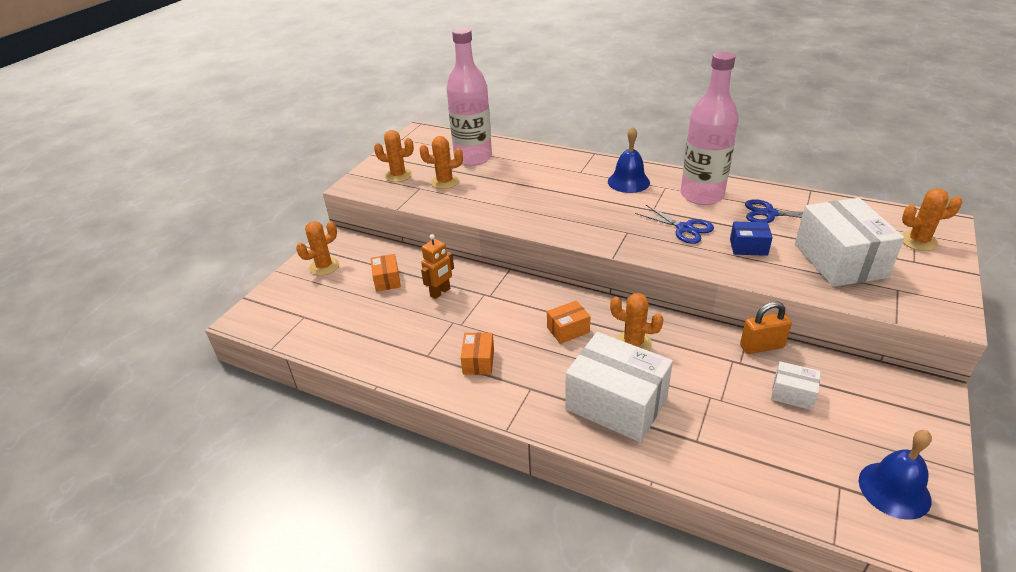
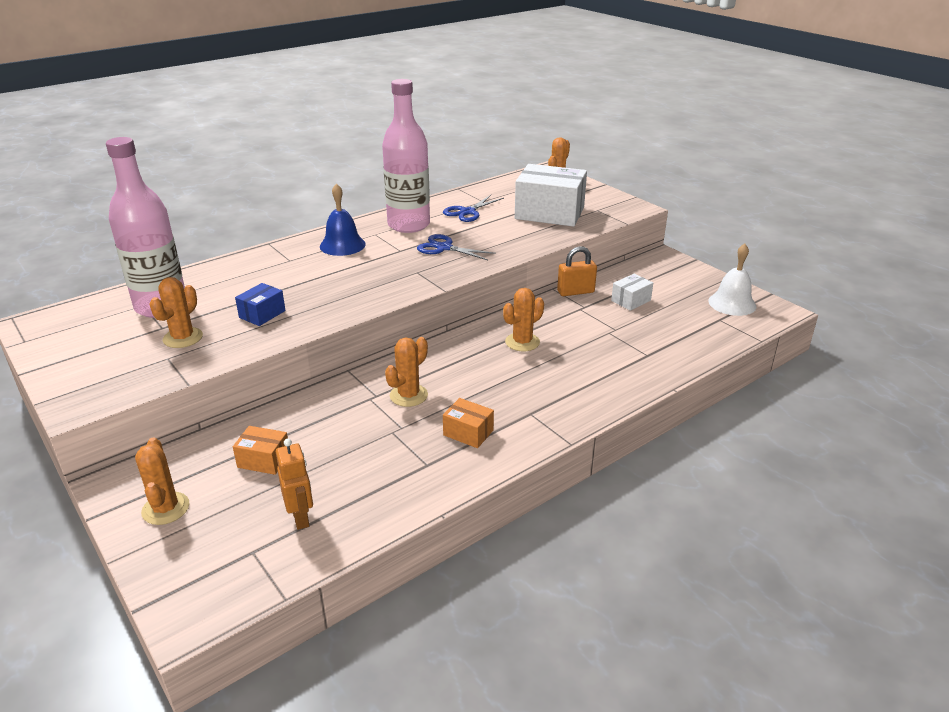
camera: 65 degrees left, 5 degrees down
(398, 175) = (113, 365): orange cactus -> orange cactus (408, 395)
(440, 292) = (334, 426): orange robot -> orange robot (301, 518)
(568, 330) = (474, 368): orange box -> none
(616, 403) = (584, 375): white box -> none
(684, 228) = (444, 248): blue scissors -> blue scissors turned 135 degrees counterclockwise
(748, 247) = (498, 234): blue box -> blue box (262, 314)
(761, 346) = (575, 292): orange padlock -> orange padlock turned 60 degrees clockwise
(894, 490) = (732, 303): blue bell -> white bell

